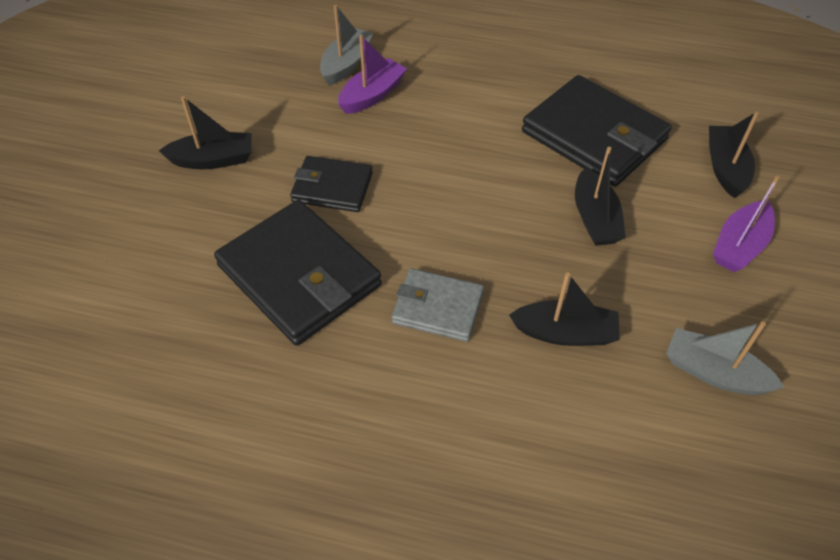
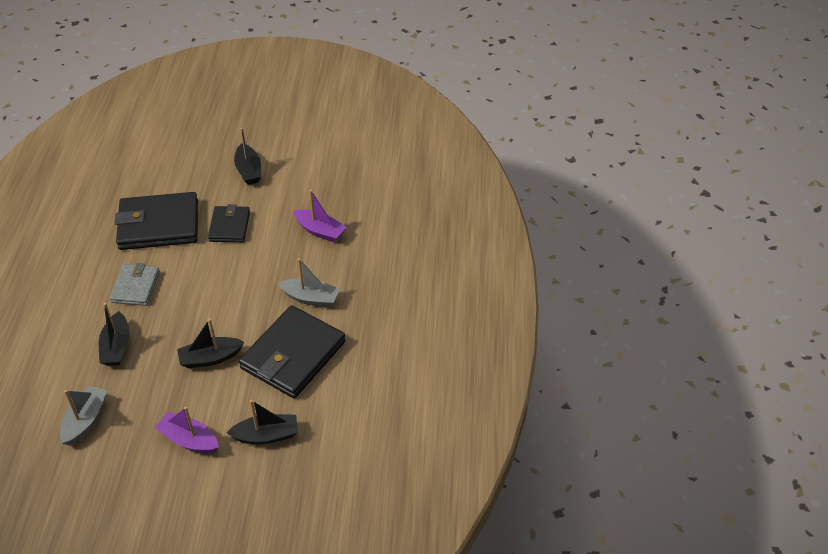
camera: 80 degrees right, 5 degrees down
(299, 275) = (159, 225): black wallet -> black wallet turned 45 degrees clockwise
(346, 64) = (351, 212): grey boat -> grey boat (310, 298)

